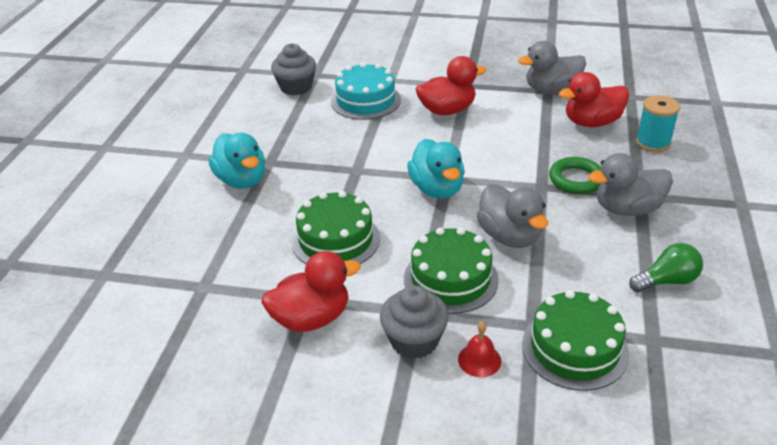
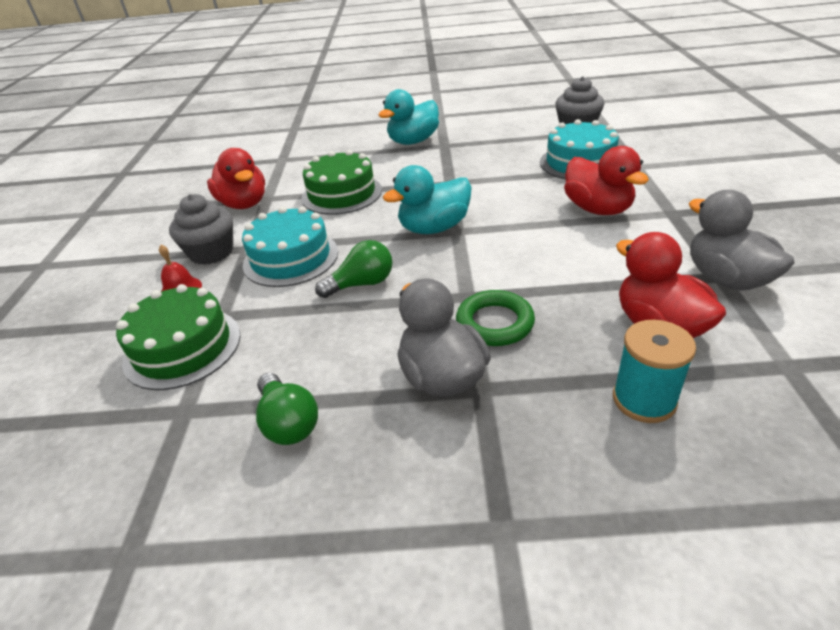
camera: 80 degrees right, 0 degrees up
(450, 279) = (291, 258): green cake -> turquoise cake
(509, 236) = (361, 284): grey duck -> green light bulb

